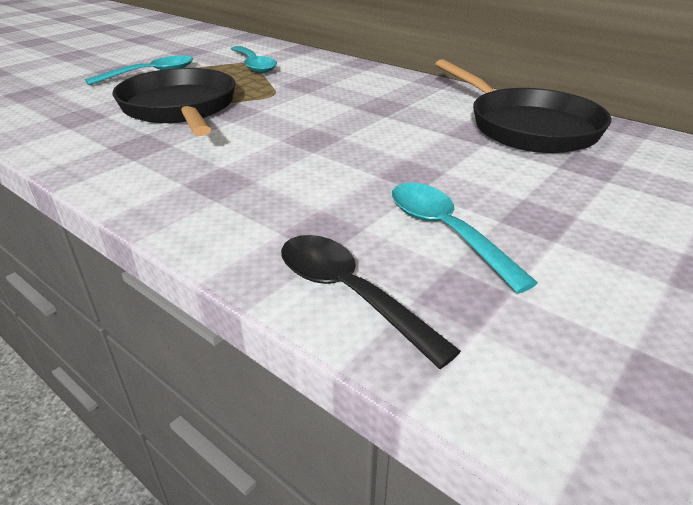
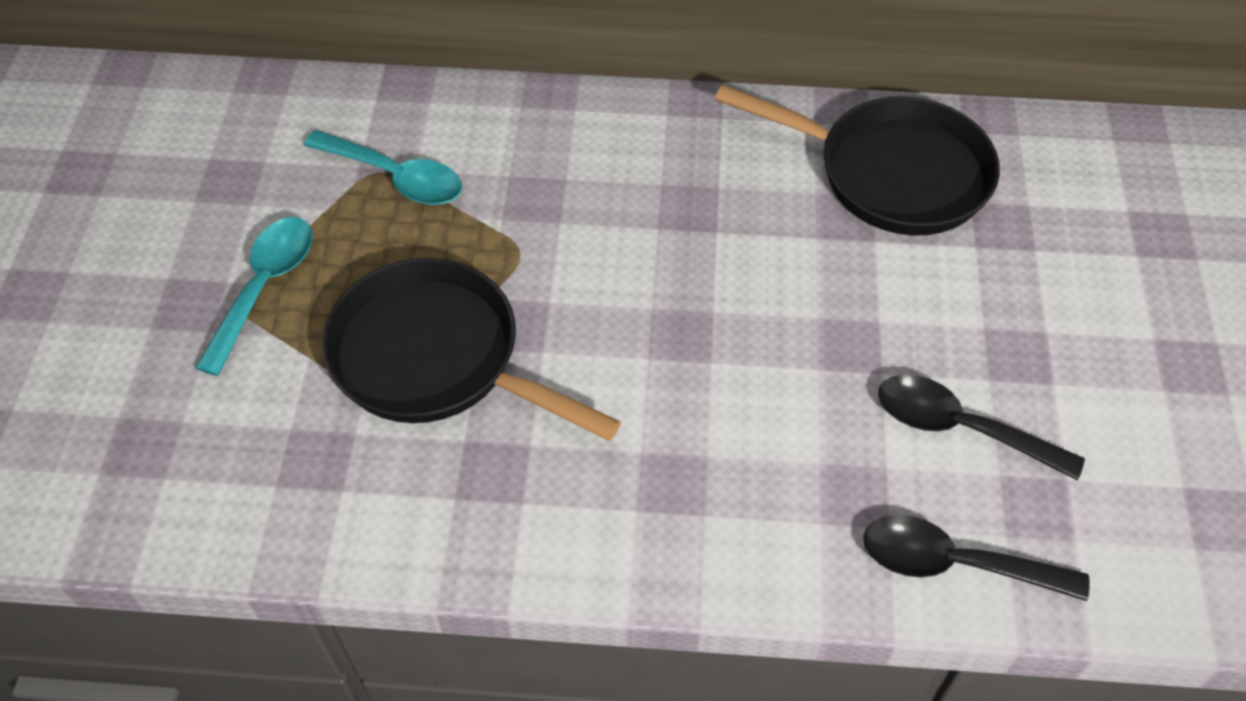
camera: 35 degrees left, 20 degrees up
(445, 232) = (960, 428): turquoise spoon -> black spoon

